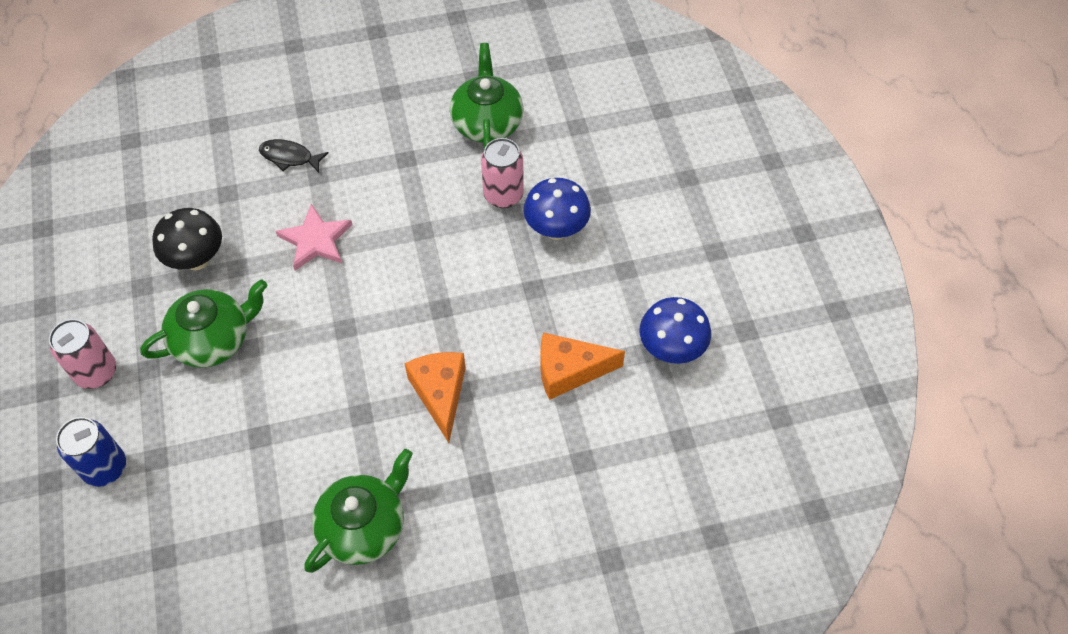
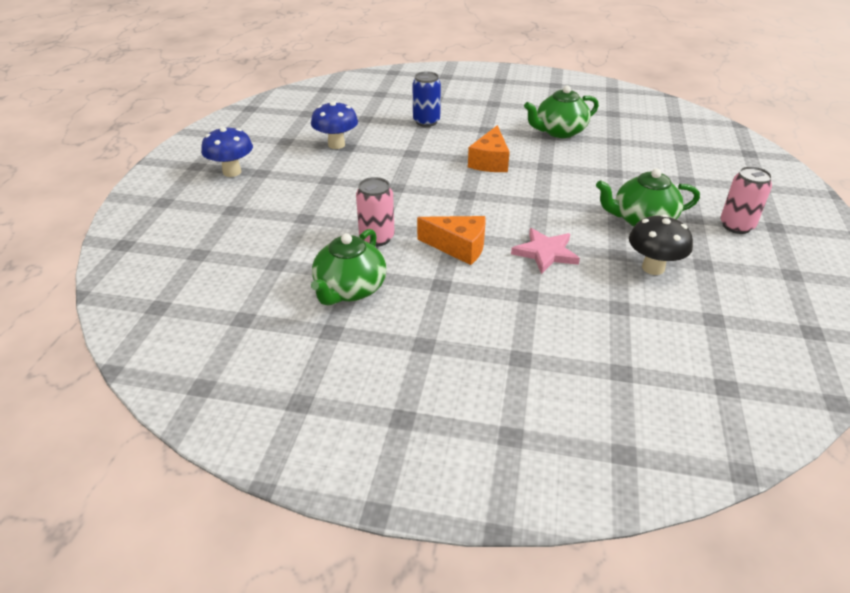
camera: 155 degrees left, 20 degrees down
(105, 468) = (722, 184): blue can -> blue can (426, 122)
(289, 157) = (550, 318): black fish -> none
(556, 229) = (354, 209): blue mushroom -> blue mushroom (232, 172)
(569, 371) = (404, 151): orange cheese -> orange cheese (458, 247)

